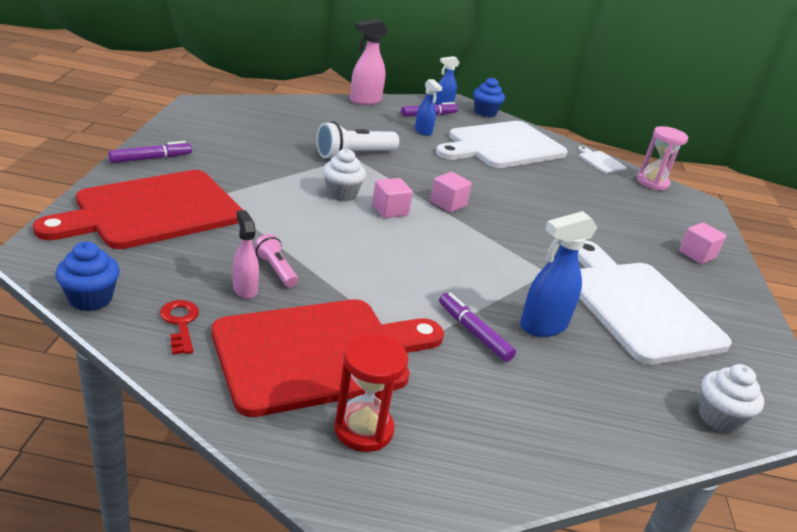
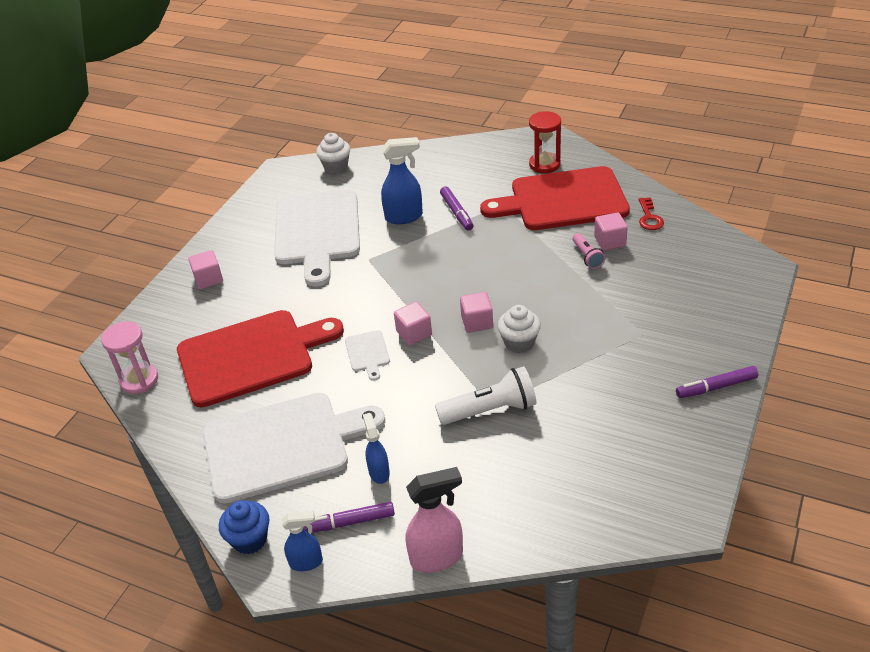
camera: 155 degrees left, 10 degrees up
(90, 299) = (710, 233): blue cupcake -> none
(152, 211) = (693, 312): red cutting board -> red cutting board (251, 356)
(244, 289) = (610, 241): pink spray bottle -> pink cube
(600, 161) = (168, 419): white cutting board -> white cutting board (368, 353)

